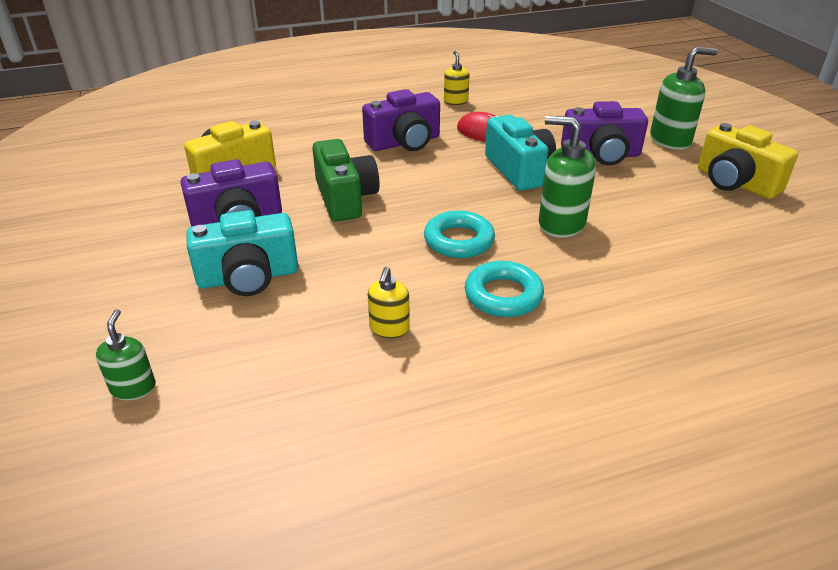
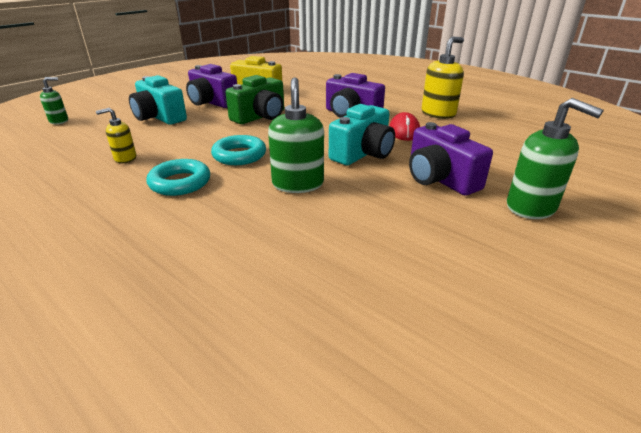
camera: 60 degrees right, 5 degrees down
(455, 101) = (438, 113): yellow soap dispenser -> yellow soap dispenser, size x1.74
(735, 183) = (495, 262): yellow camera -> none

